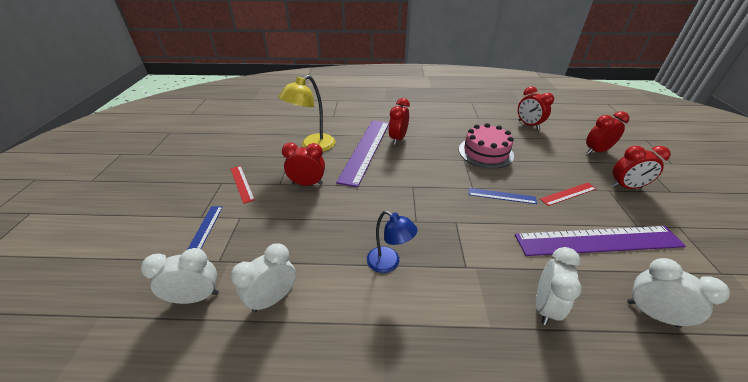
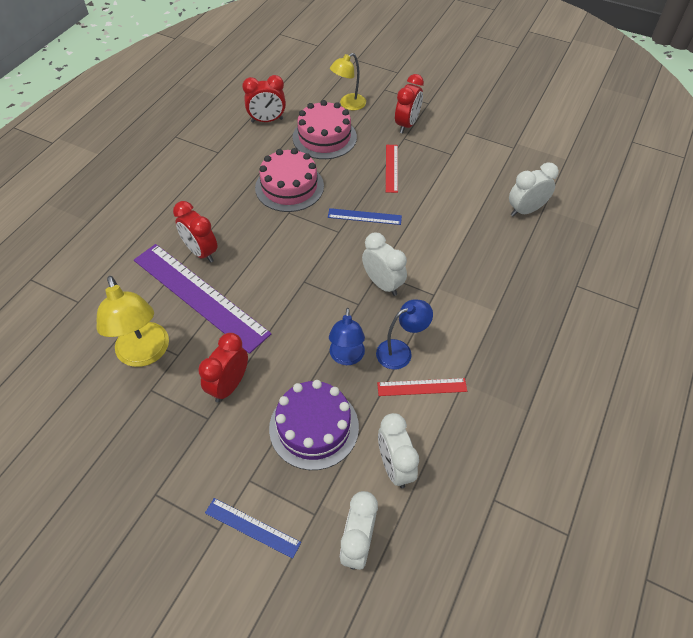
camera: 65 degrees left, 15 degrees up
(242, 183) = (175, 466): red ruler -> red ruler (422, 387)
(292, 235) = (314, 427): none -> purple cake
(362, 231) = (346, 357): none -> blue lamp
(501, 196) = (364, 216): blue ruler -> blue ruler turned 60 degrees clockwise
(544, 306) = (494, 266): white clock -> white clock (382, 284)
(549, 151) = (324, 137): none -> pink cake
(596, 151) = (348, 104): red clock -> yellow lamp
(598, 241) = (453, 190): purple ruler -> none

